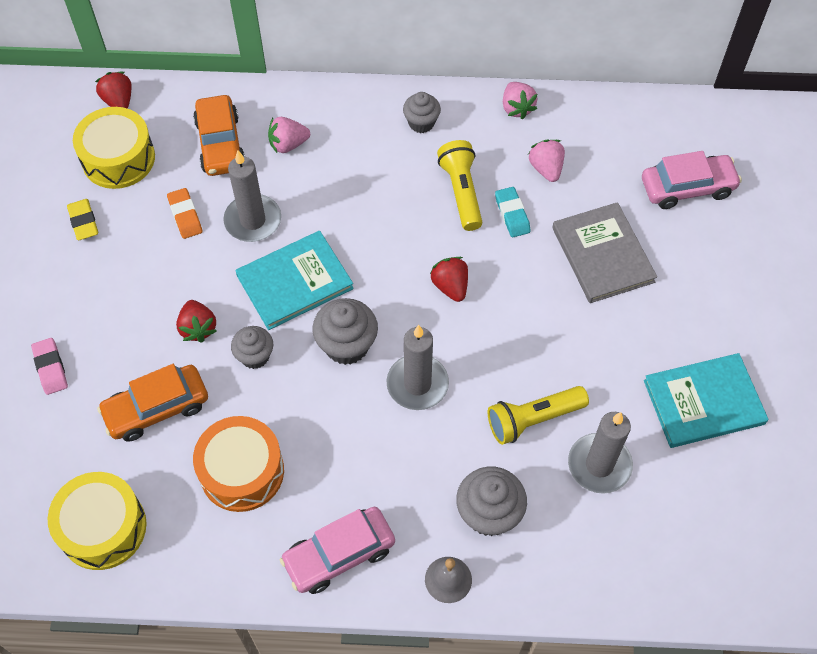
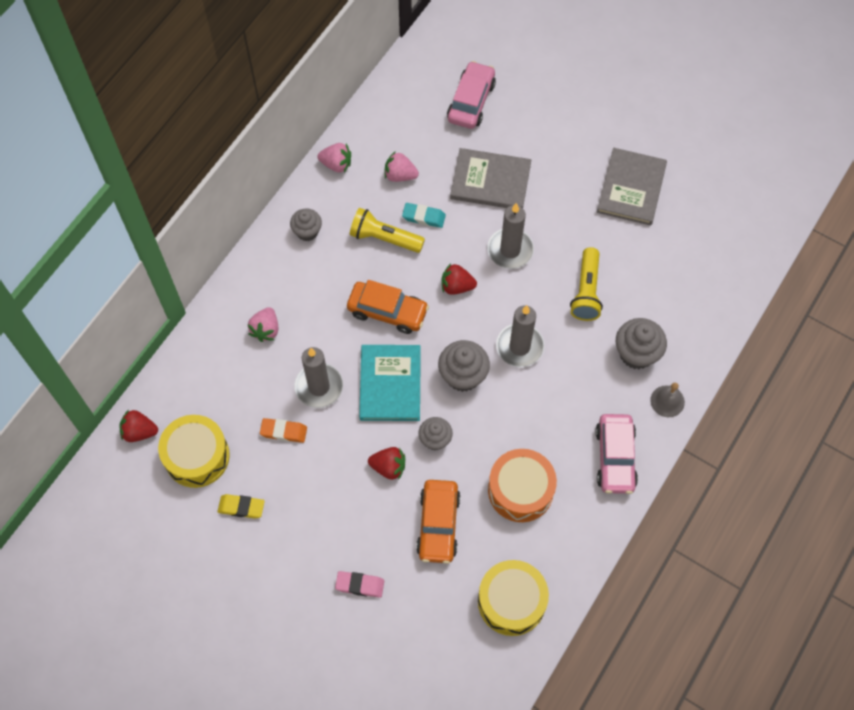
camera: 60 degrees left, 5 degrees up
(220, 144) = (233, 376): orange car -> orange car (387, 311)
(599, 465) = (639, 271): grey candle -> grey candle (510, 250)
(703, 402) = (631, 188): turquoise book -> grey book

